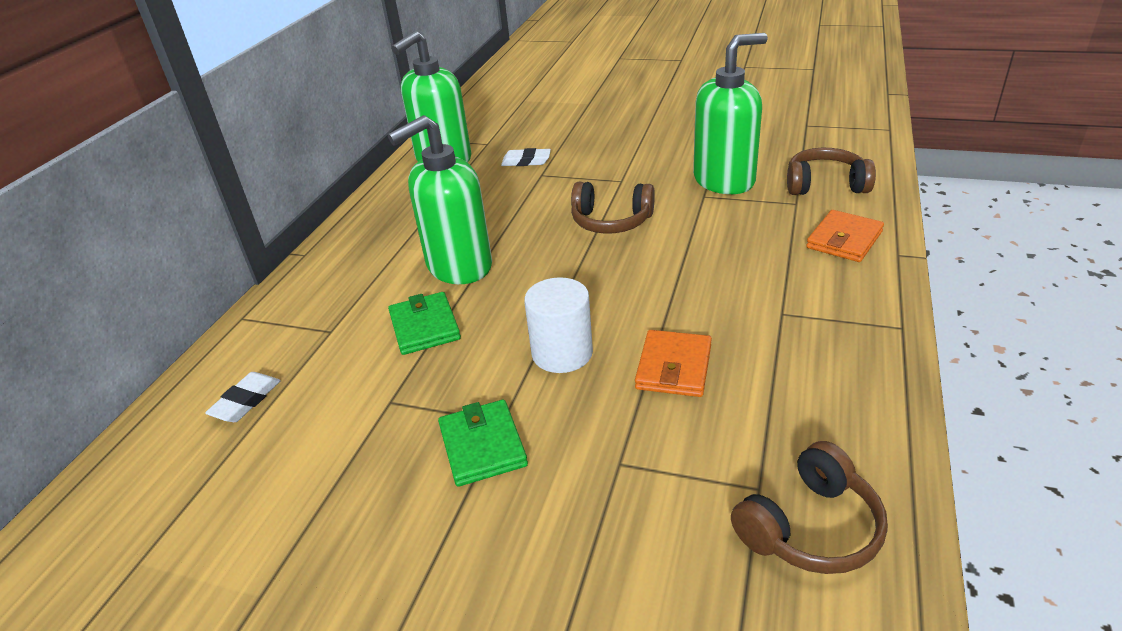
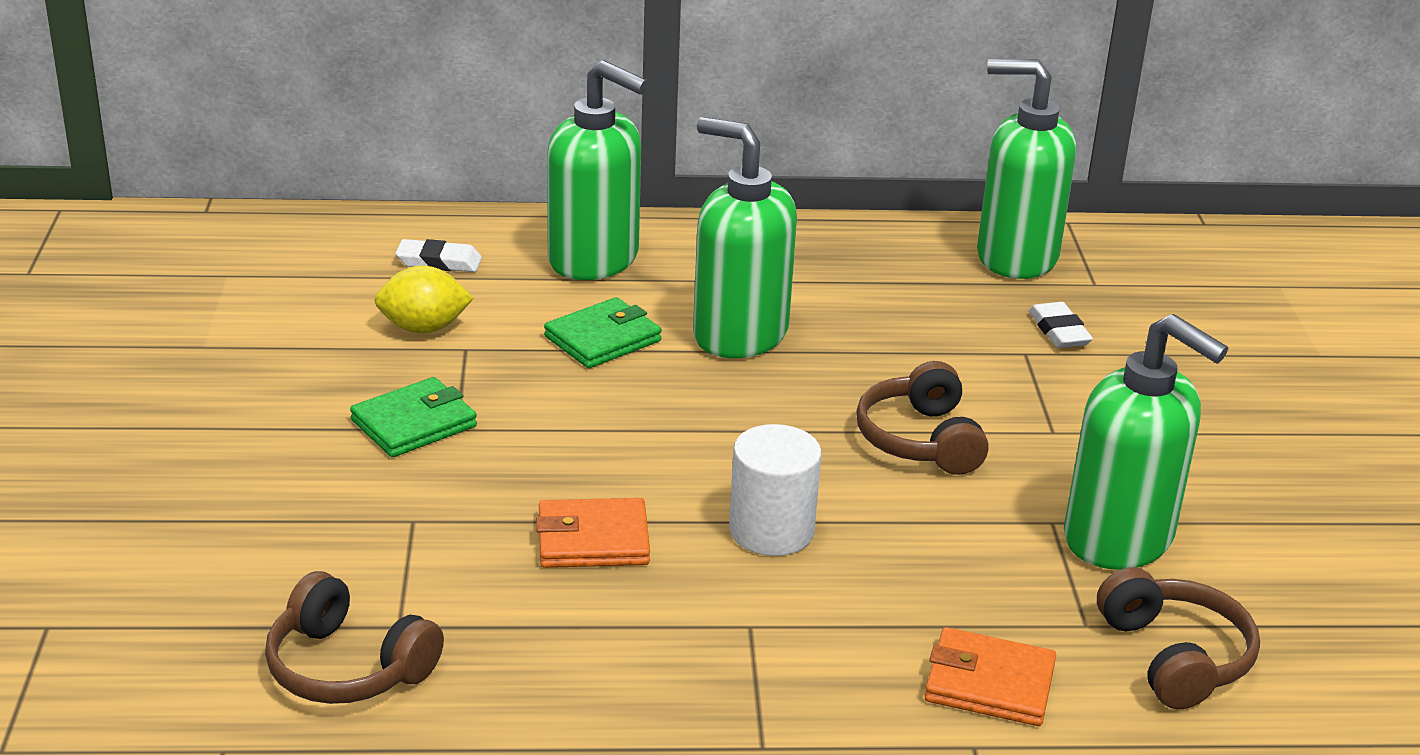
camera: 65 degrees right, 5 degrees down
(314, 315) = (594, 260): none -> green soap dispenser
(343, 423) = (424, 328): none -> yellow lemon
(562, 353) = (590, 448): white cylinder -> white cylinder (771, 530)

